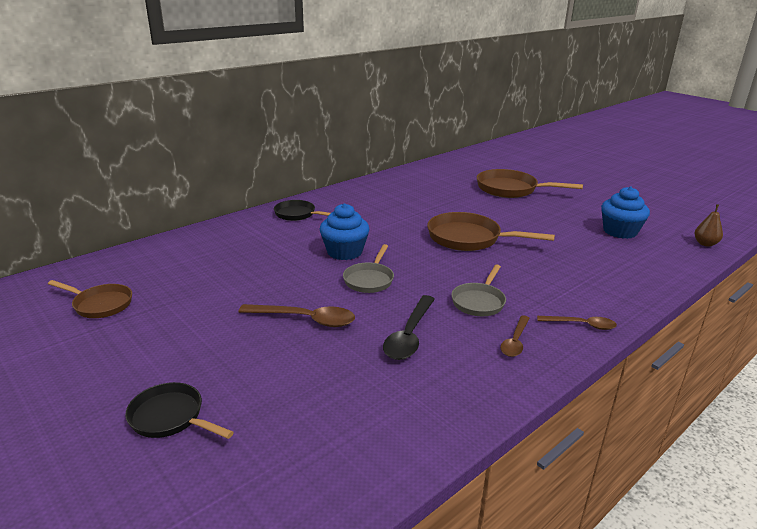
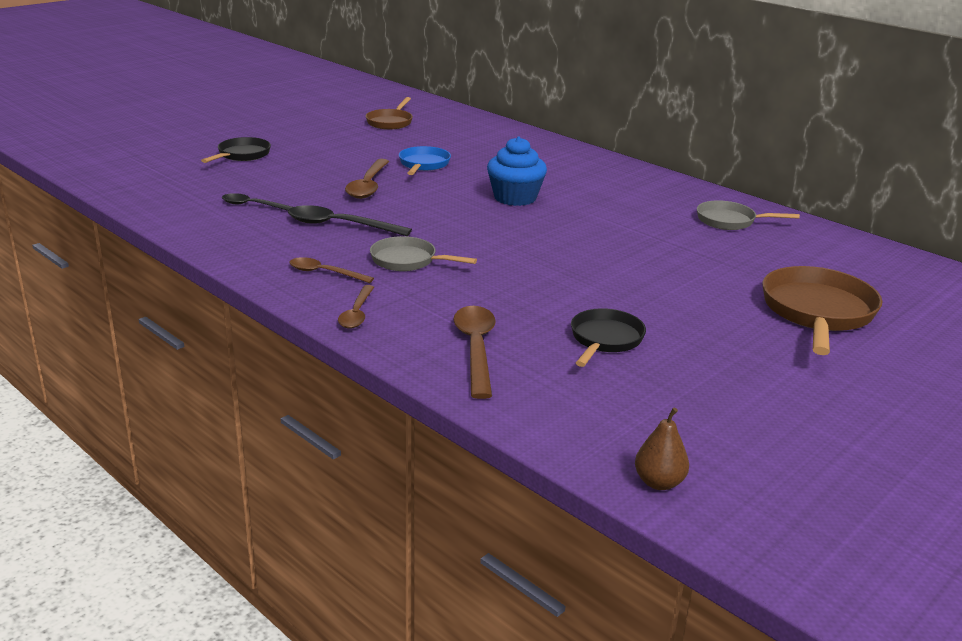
camera: 85 degrees right, 0 degrees up
(252, 288) = (423, 164): none -> blue pan
(297, 214) = (609, 173): black pan -> black pan (605, 340)
(356, 394) = (253, 205): none -> black spoon
(369, 280) = (450, 209): grey pan -> grey pan (730, 221)
(469, 238) = (582, 265): brown pan -> none
(607, 281) = (476, 349): none -> brown spoon
(620, 231) = (673, 393): blue cupcake -> none

